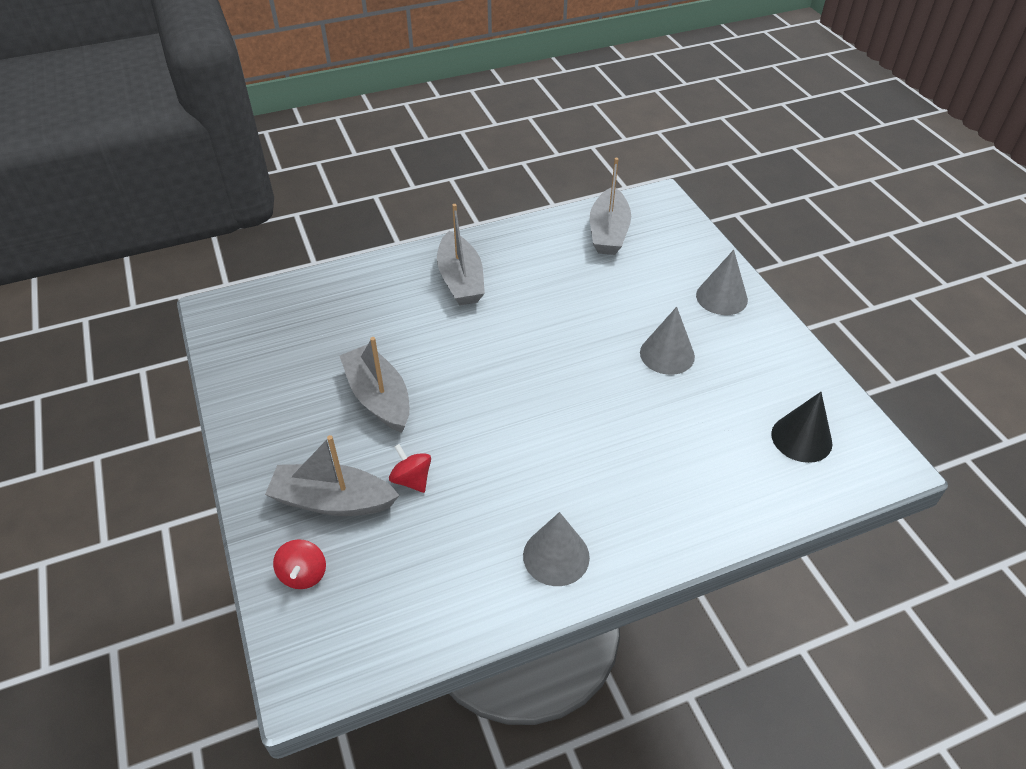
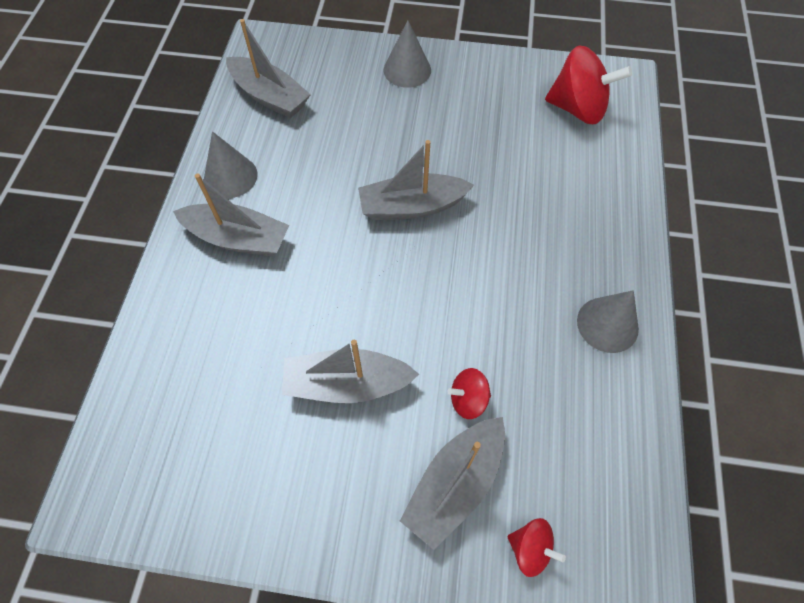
camera: 60 degrees left, 15 degrees up
(573, 364) = (412, 206): none -> grey boat
(667, 354) = (444, 138): grey cone -> grey cone (230, 176)
(801, 438) = (577, 109): black cone -> red spinning top

